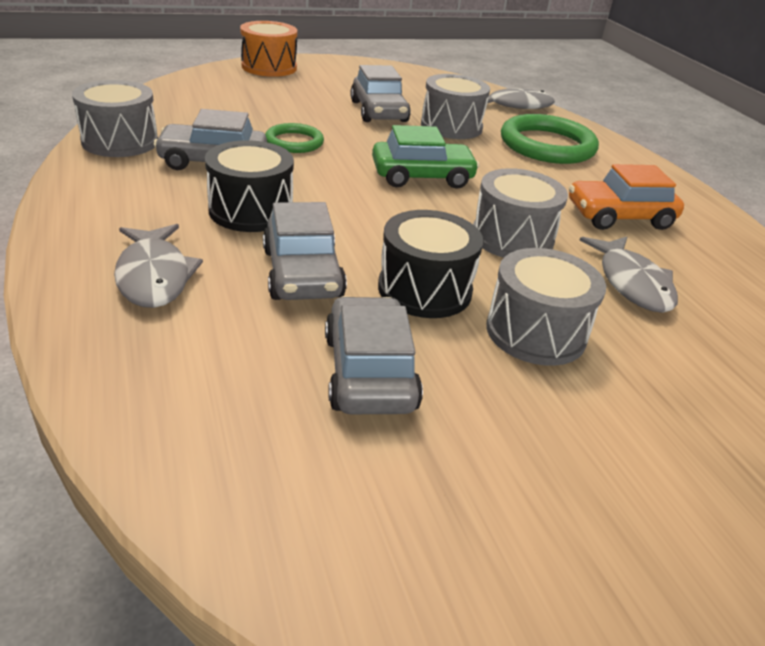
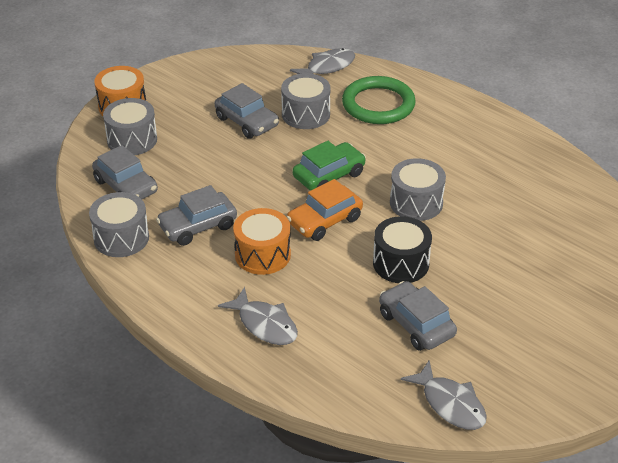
camera: 25 degrees left, 5 degrees up
(251, 210) = (262, 255): black drum -> orange drum
(294, 142) = (225, 182): green ring -> none
(303, 273) = (334, 284): grey car -> grey car (126, 186)
(535, 332) = (471, 263): grey drum -> grey drum (132, 140)
(619, 216) = (460, 154): orange car -> orange car (324, 221)
(631, 283) = (495, 206): grey fish -> grey fish (450, 404)

